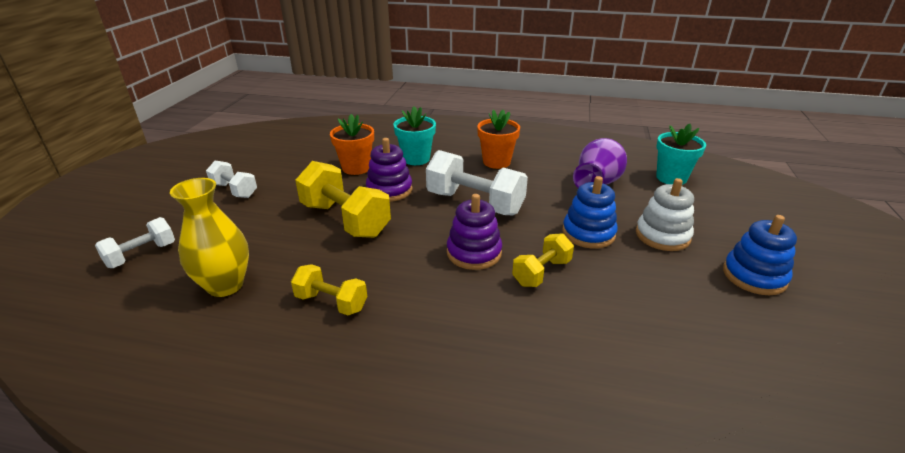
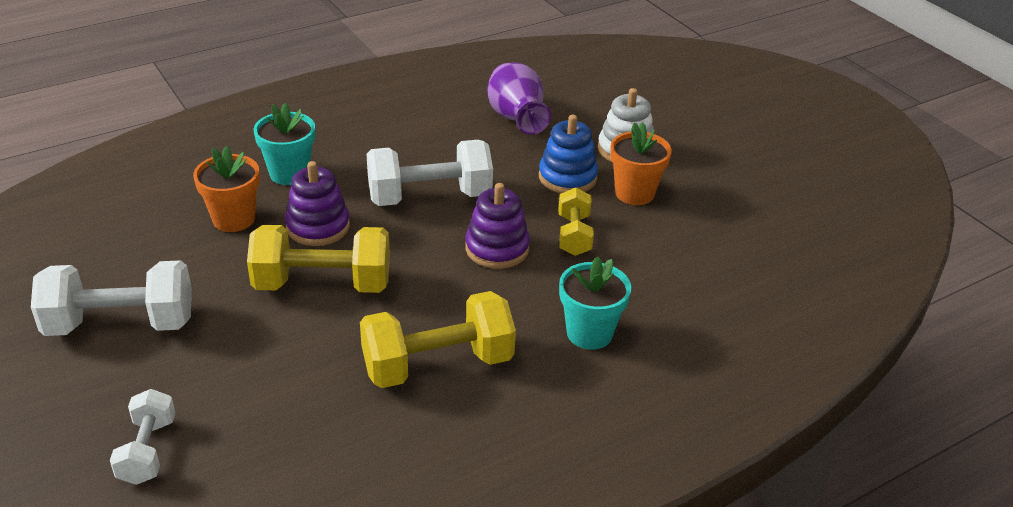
camera: 45 degrees left, 5 degrees up
(225, 285) = (308, 415): yellow vase -> none
(234, 190) = (121, 324): white dumbbell -> white dumbbell, size x1.74
(331, 302) = (438, 364): yellow dumbbell -> yellow dumbbell, size x1.74
(496, 162) = (386, 136): orange flower pot -> orange flower pot (634, 193)
(671, 178) = (571, 81): turquoise flower pot -> turquoise flower pot (589, 333)
(754, 276) = (719, 154): blue stacking toy -> none

